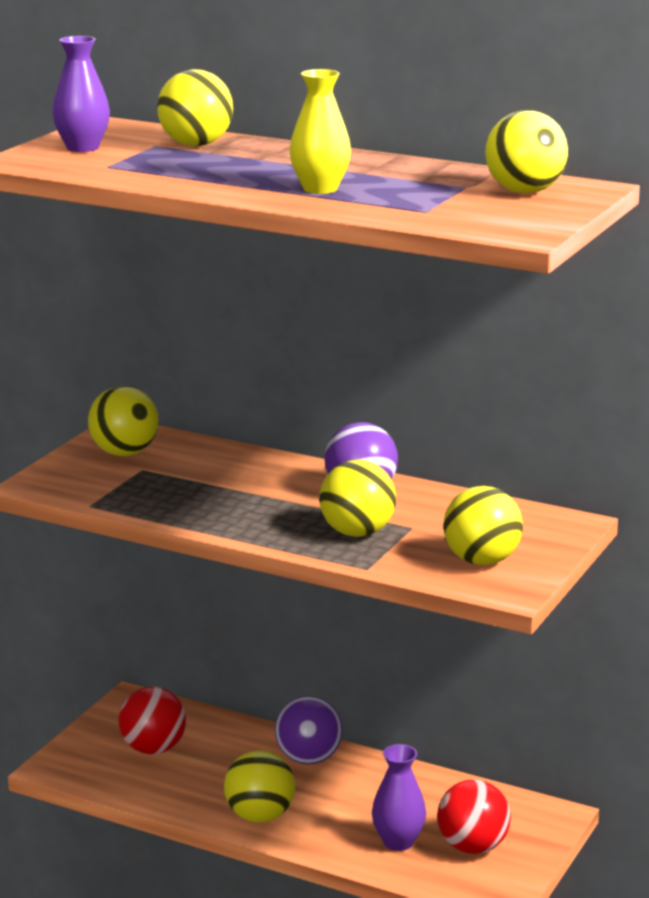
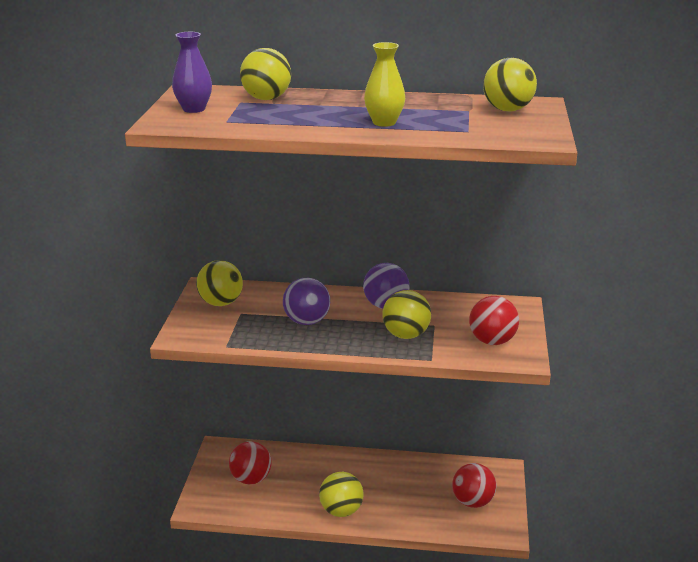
camera: 20 degrees left, 5 degrees up
(308, 759) = (347, 464): purple ball -> purple ball (307, 321)
(398, 842) = (430, 509): purple vase -> none
(481, 561) = (492, 341): yellow ball -> red ball

